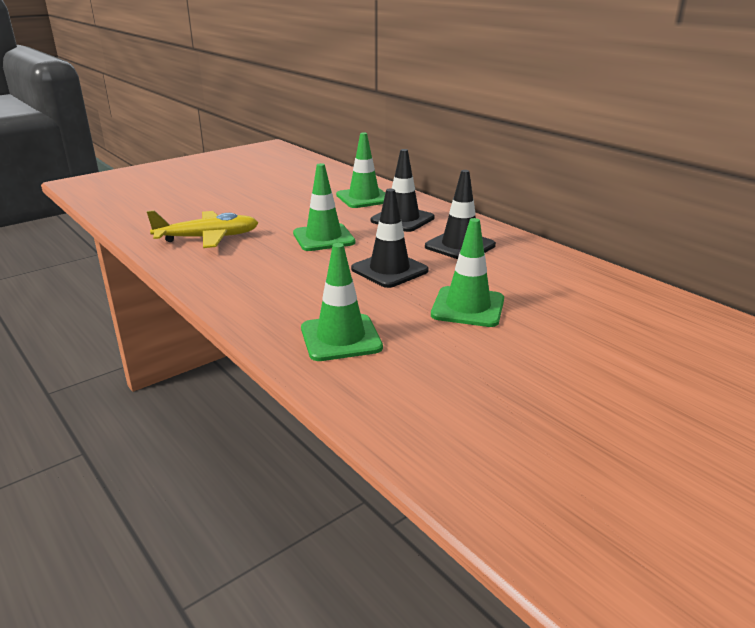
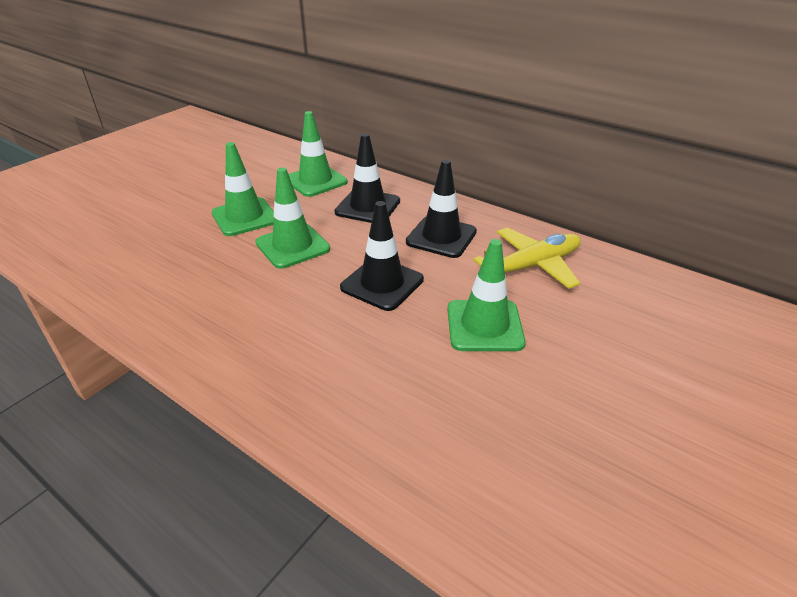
camera: 15 degrees left, 10 degrees up
(207, 238) = (157, 265): yellow plane -> yellow plane (532, 266)
(341, 338) = (368, 400): green traffic cone -> green traffic cone (245, 217)

